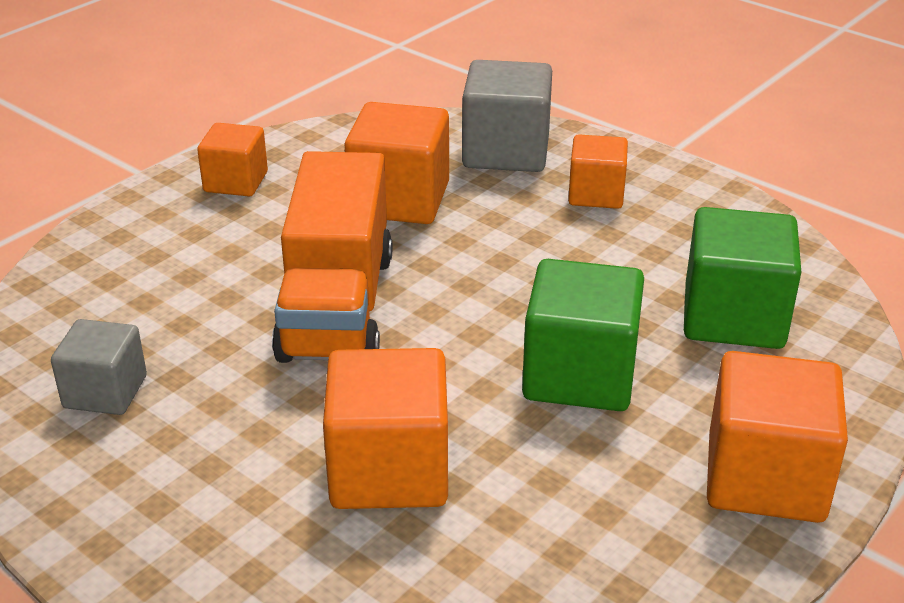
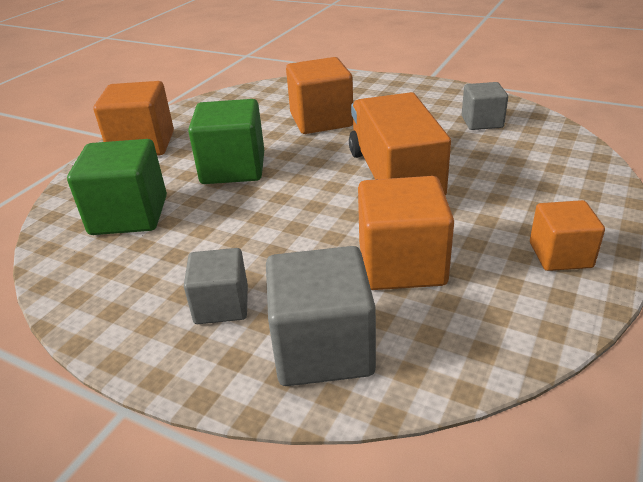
camera: 170 degrees right, 0 degrees up
(596, 194) = (221, 305): orange cube -> grey cube

